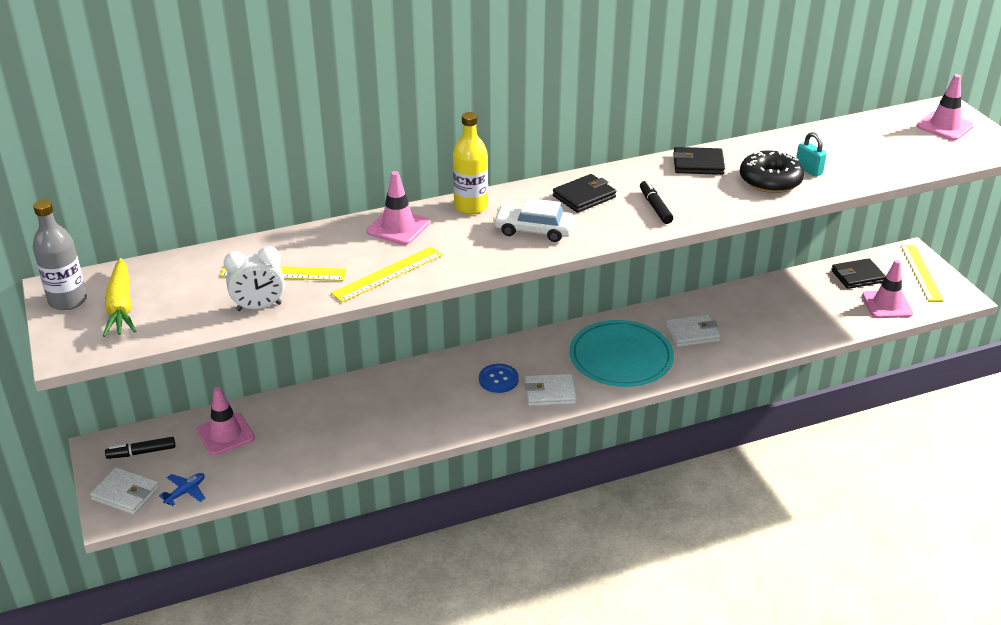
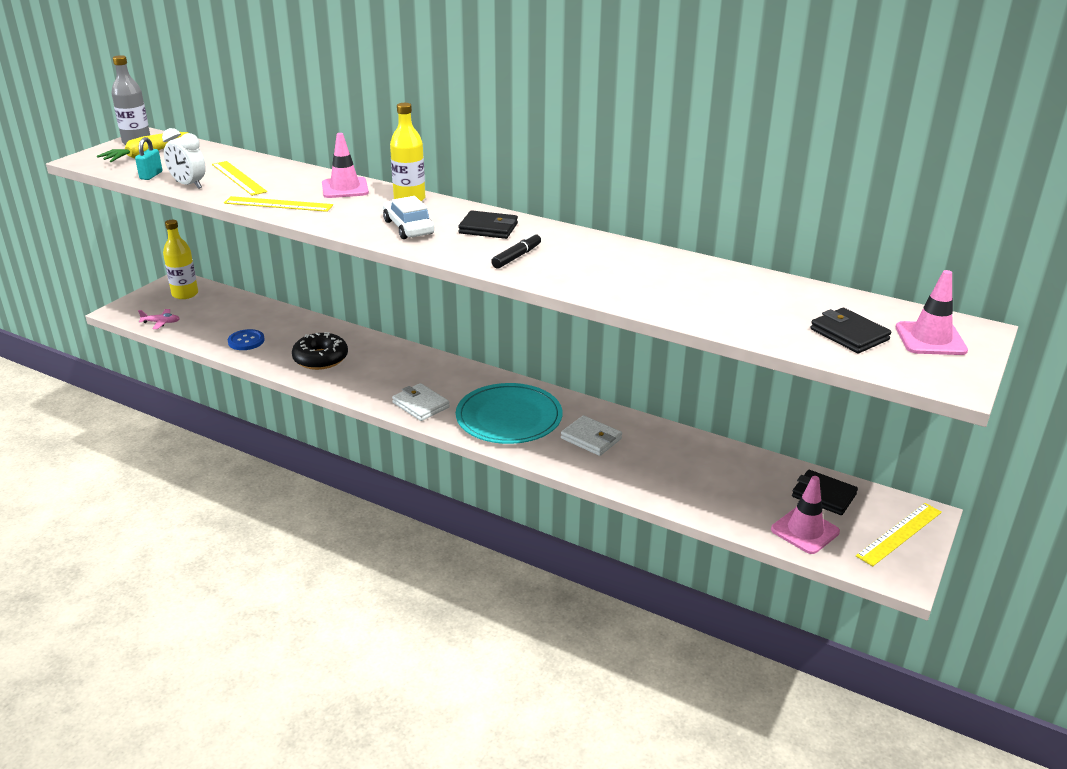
camera: 50 degrees right, 5 degrees down
(126, 494) = (141, 306): white wallet -> none
(142, 452) = (185, 294): black marker -> yellow bottle
(185, 492) = (161, 322): blue plane -> pink plane
(225, 434) = (231, 310): pink traffic cone -> none
(498, 379) = (409, 378): blue button -> blue button (246, 341)
(698, 164) = (619, 252): black wallet -> black wallet (849, 334)
(770, 180) = (647, 287): black donut -> black donut (320, 359)
(808, 170) = (699, 298): turquoise padlock -> turquoise padlock (151, 175)

